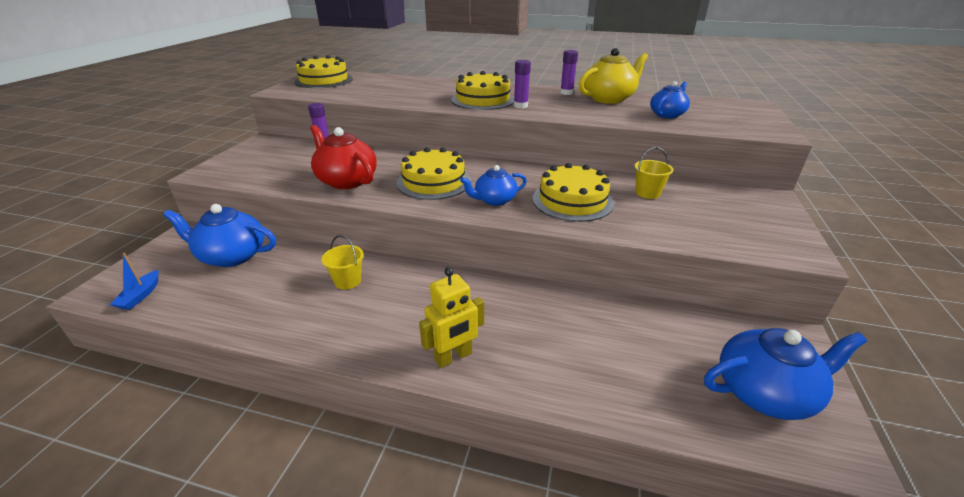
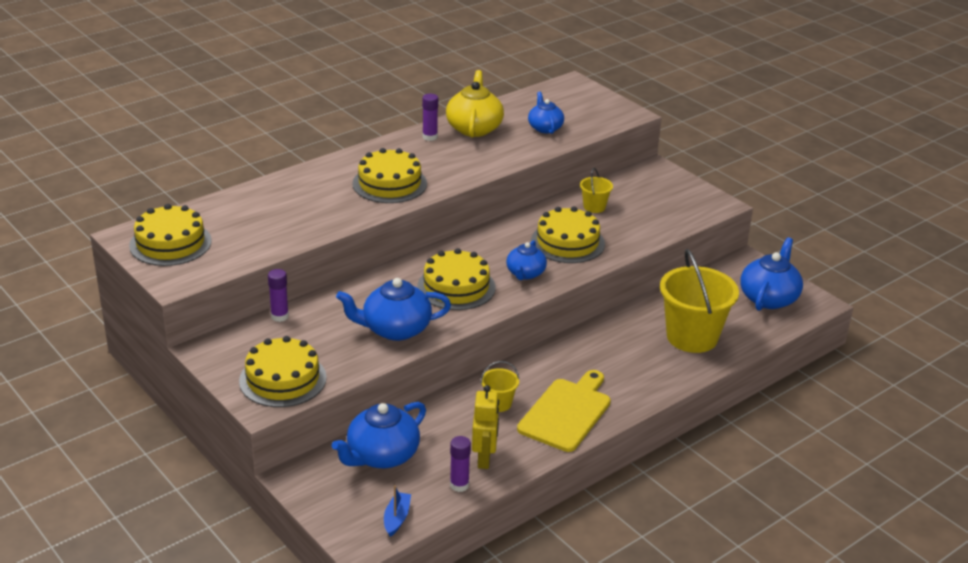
camera: 55 degrees left, 0 degrees up
(140, 296) = (396, 518): blue boat -> blue boat turned 120 degrees counterclockwise
(244, 168) = (282, 379): none -> yellow cake
(346, 180) = (395, 329): red teapot -> blue teapot
(365, 325) = (566, 412): none -> yellow cutting board
(453, 357) = (637, 388): yellow robot -> yellow robot (484, 458)
(520, 106) = (434, 174): purple glue stick -> purple glue stick (459, 485)
(594, 358) = (692, 337): none -> yellow bucket

